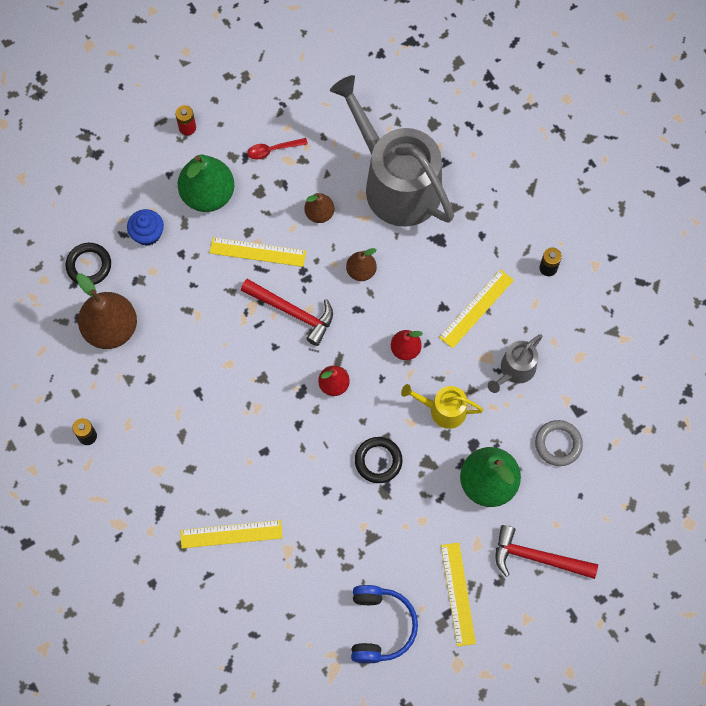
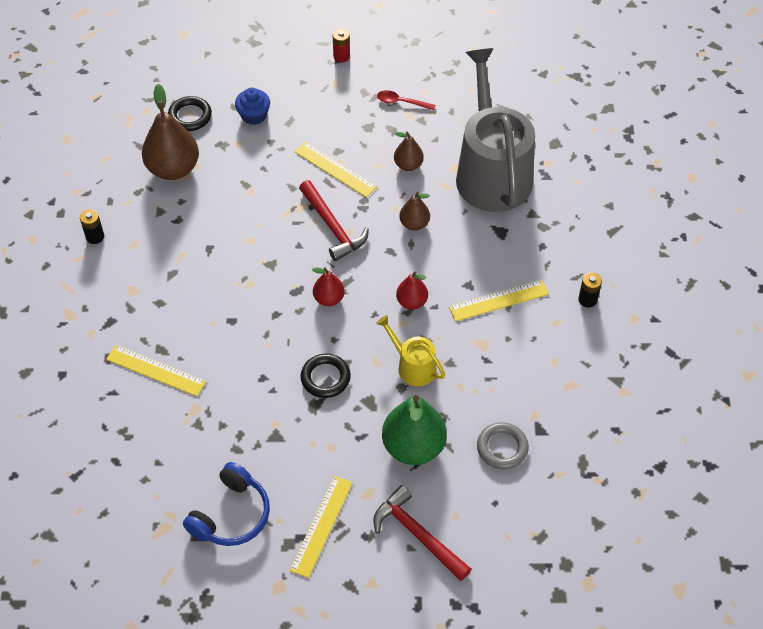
camera: 30 degrees right, 15 degrees down
(208, 194) = (324, 110): green pear -> none
(515, 370) = (501, 366): grey watering can -> none

